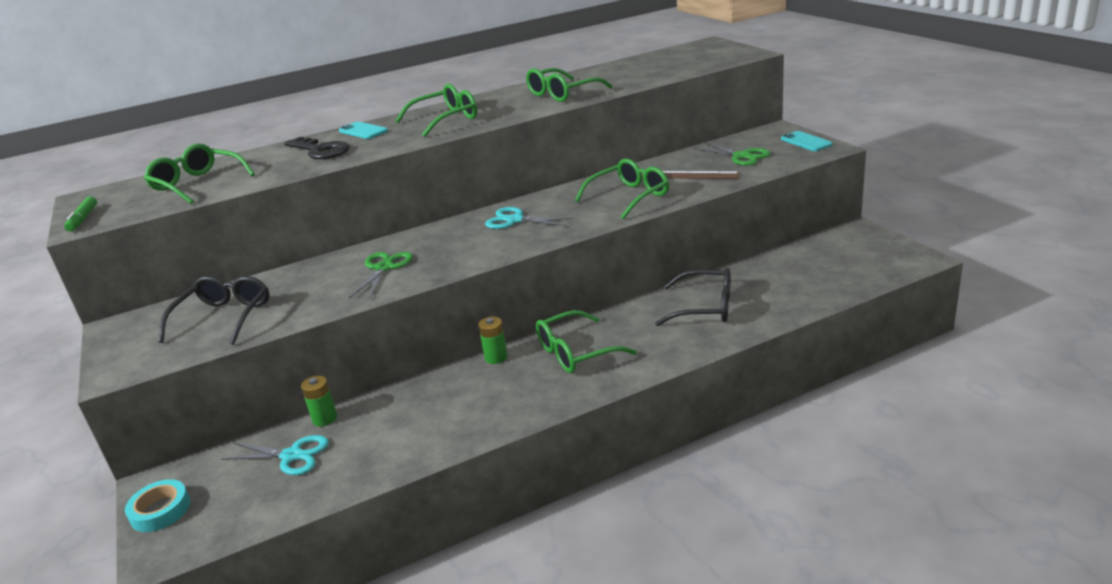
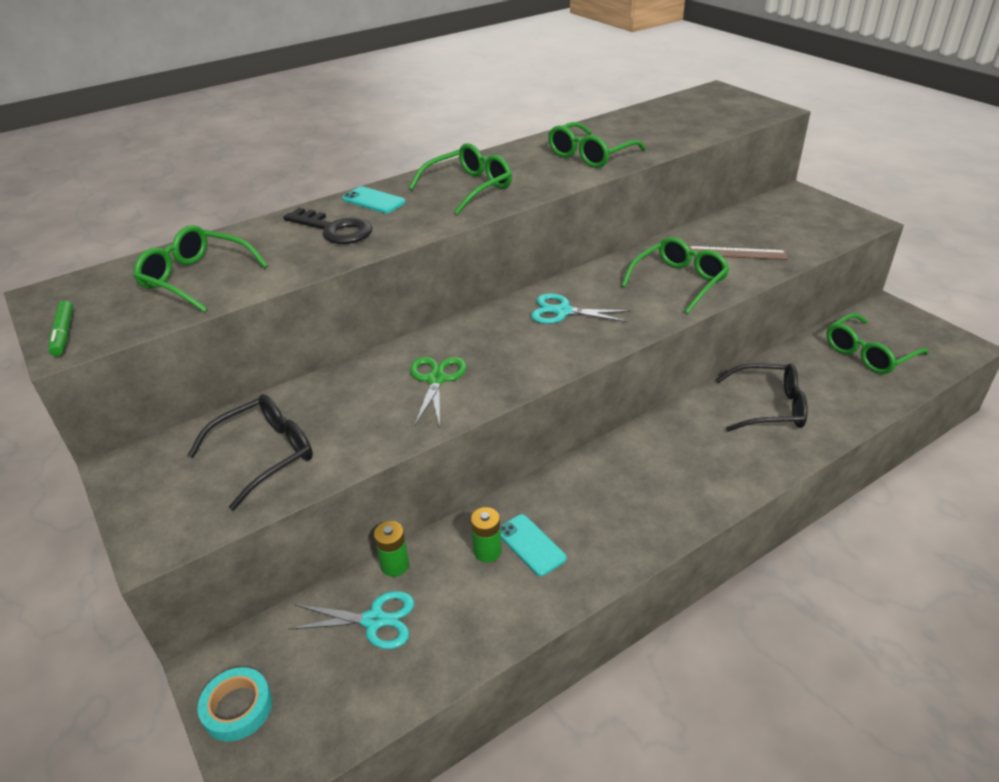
camera: 10 degrees left, 10 degrees up
(224, 317) = (265, 454): black glasses -> black glasses turned 45 degrees clockwise
(496, 357) = (564, 475): green battery -> green battery (487, 551)
(575, 352) = (652, 468): green glasses -> green glasses (868, 353)
(742, 156) = (777, 229): green scissors -> none
(806, 142) = (836, 212): turquoise phone -> turquoise phone (530, 545)

